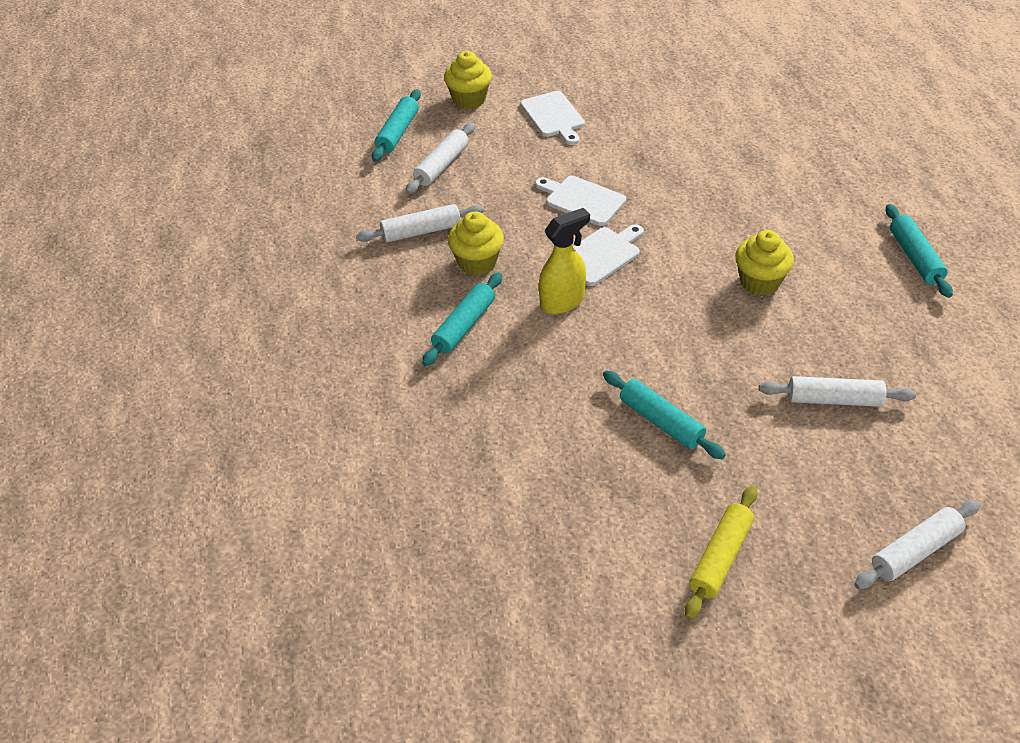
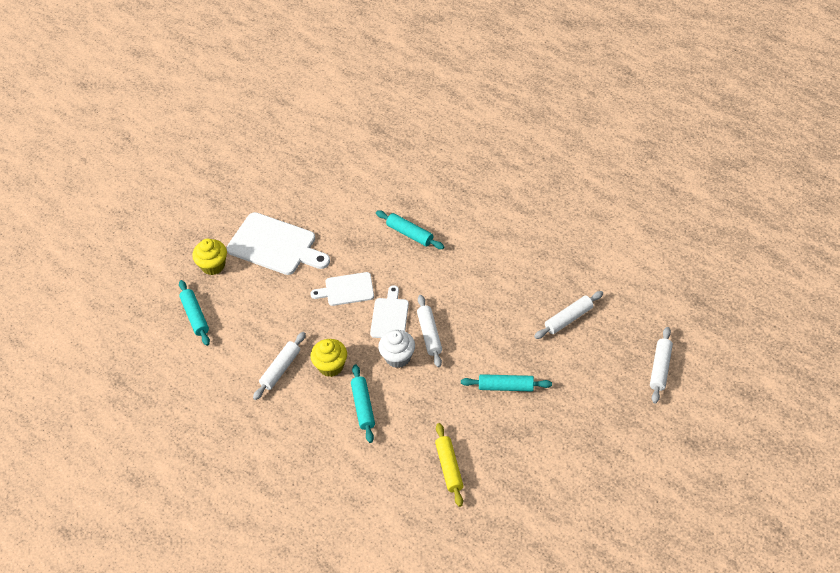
camera: 40 degrees left, 5 degrees up
(442, 165) = (246, 320): white rolling pin -> white rolling pin (429, 334)
(553, 116) = (275, 245): white cutting board -> white cutting board, size x1.71
(562, 301) = (398, 357): yellow spray bottle -> white cupcake
(720, 557) = (590, 432): yellow rolling pin -> yellow rolling pin (449, 467)
(759, 282) = (480, 277): yellow cupcake -> none
(915, 257) = (537, 213): turquoise rolling pin -> turquoise rolling pin (410, 234)

